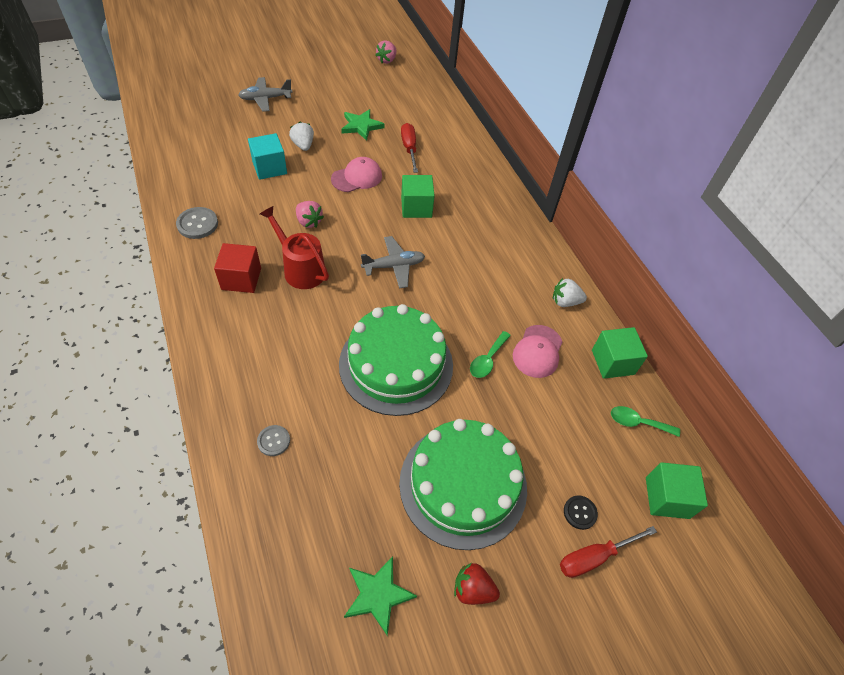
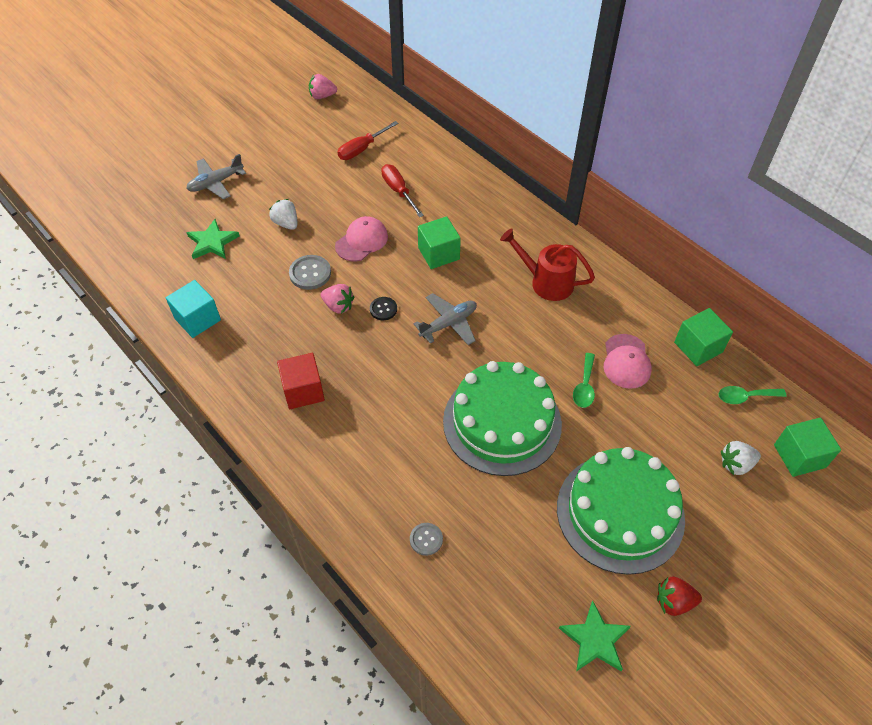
camera: 15 degrees left, 0 degrees up
(197, 224) = (224, 348): grey button -> grey button (310, 273)
(269, 168) = (264, 260): turquoise cube -> turquoise cube (197, 319)
(300, 269) = (357, 359): red watering can -> red watering can (546, 282)
(361, 126) = (335, 182): green star -> green star (212, 242)
(387, 60) = (322, 96): pink strawberry -> pink strawberry turned 75 degrees clockwise
(565, 302) = (628, 303): white strawberry -> white strawberry (736, 464)
(580, 513) = (732, 498): black button -> black button (383, 309)
(594, 557) = (762, 532): red screwdriver -> red screwdriver (362, 149)

